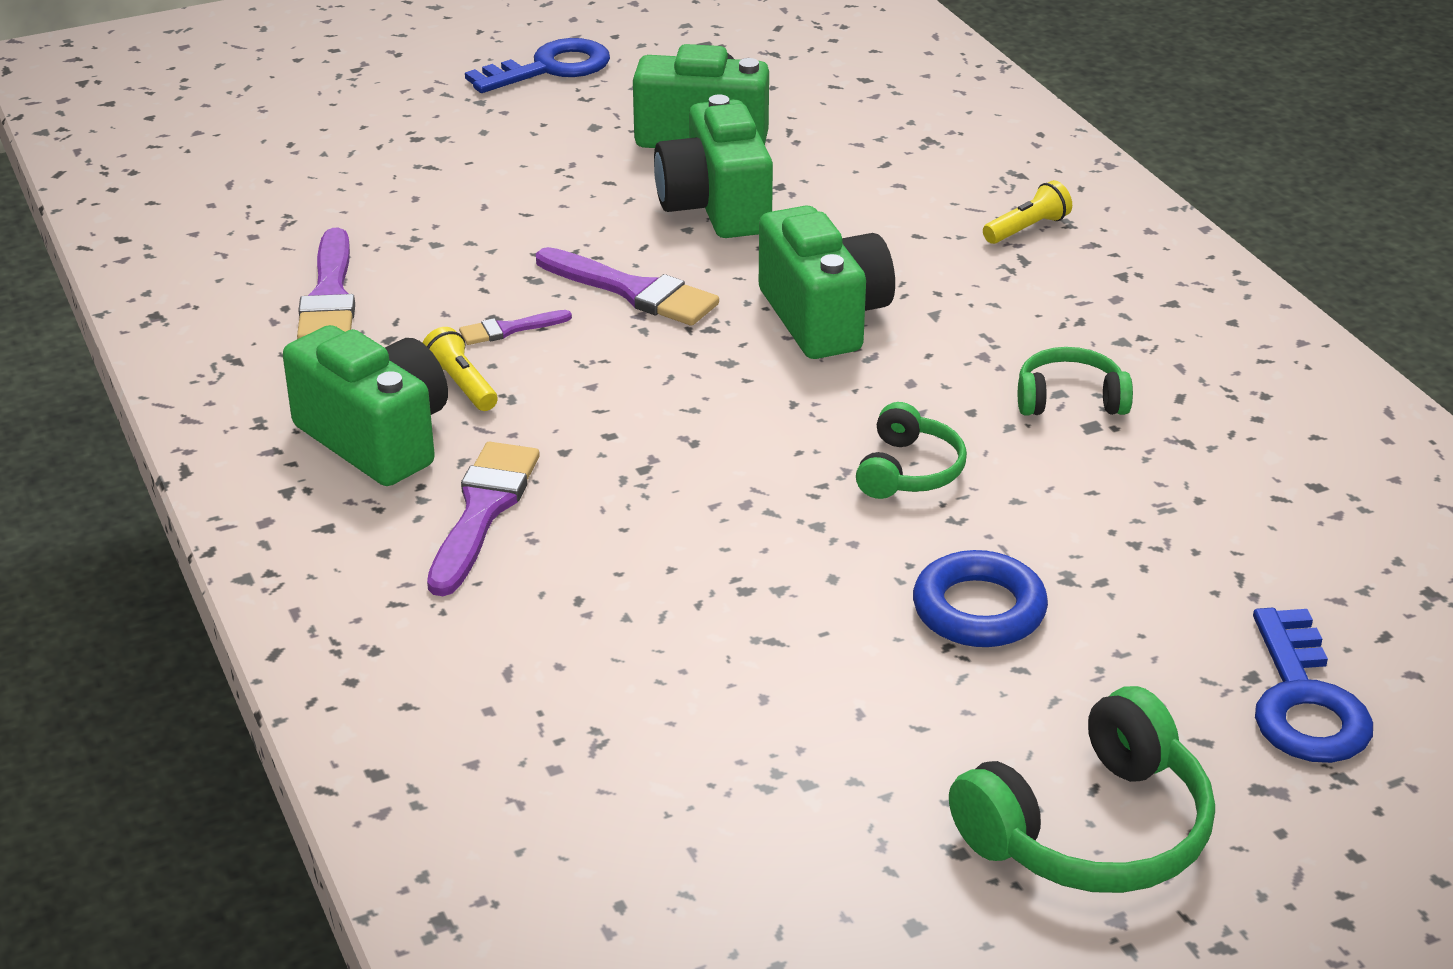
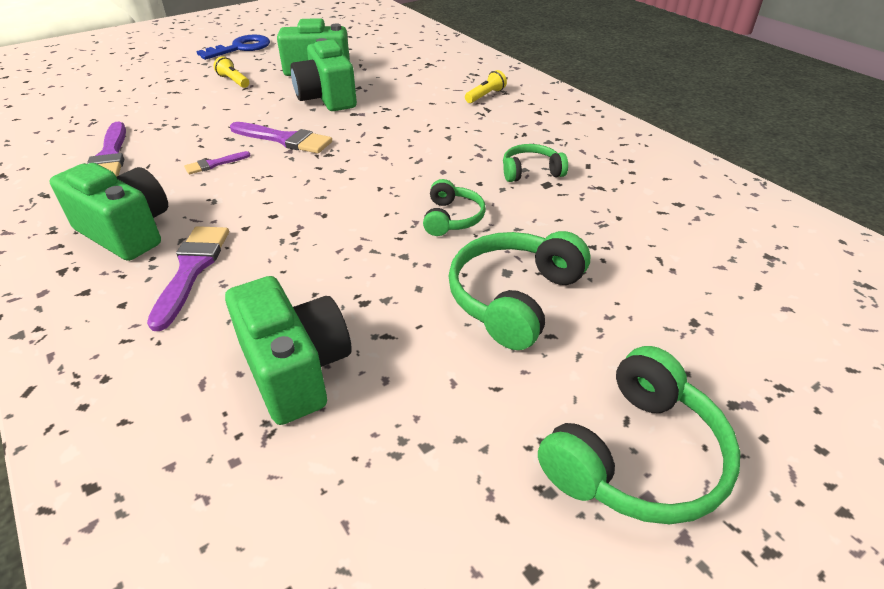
camera: 10 degrees left, 5 degrees up
(461, 385) = (183, 196): yellow flashlight -> yellow flashlight (233, 81)
(824, 317) = (390, 143): green camera -> green camera (295, 369)
(979, 609) = (513, 298): blue ring -> green headphones
(1304, 702) = (733, 335): blue key -> none

